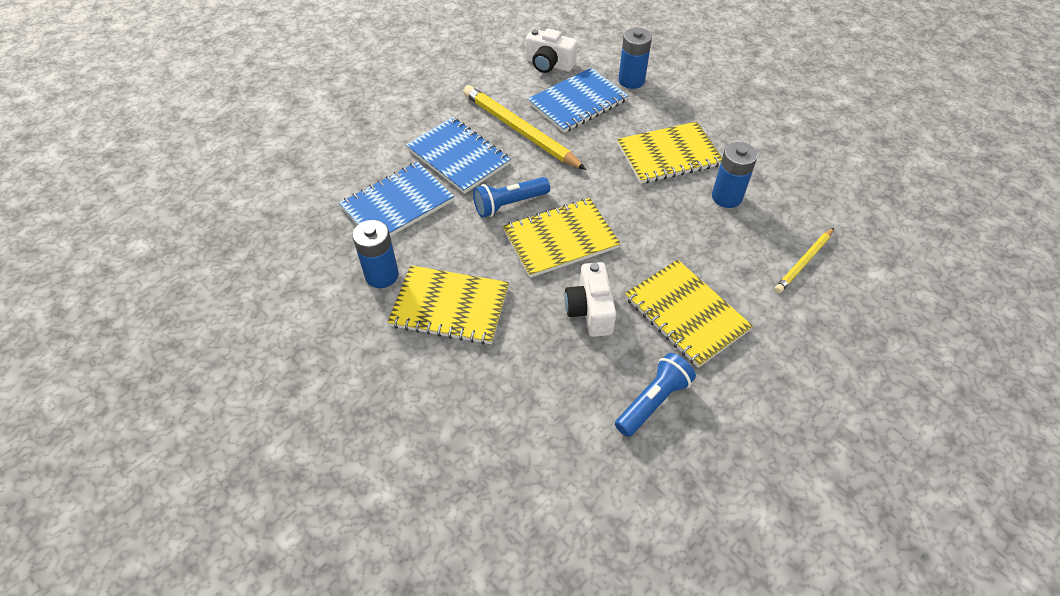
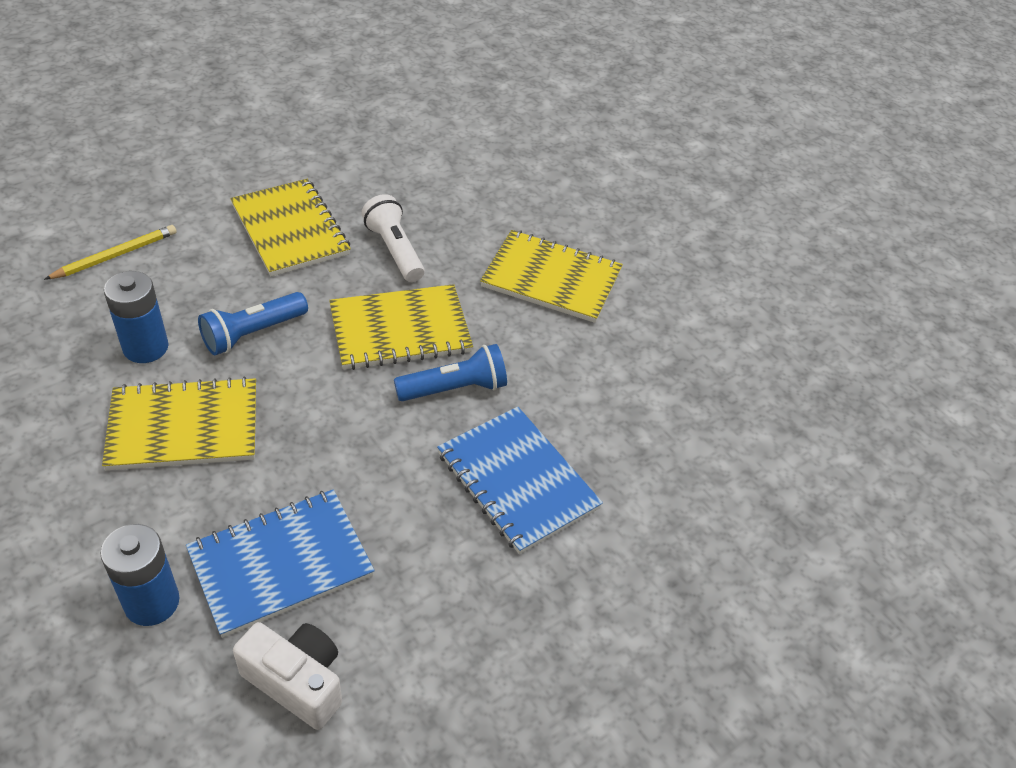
camera: 175 degrees left, 5 degrees down
(382, 275) = (631, 325): blue battery -> none
(397, 204) = (614, 414): blue notebook -> none
(520, 130) = (405, 516): yellow pencil -> none
(590, 310) = (394, 250): white camera -> white flashlight
(653, 401) = (365, 171): blue flashlight -> blue flashlight (252, 334)

